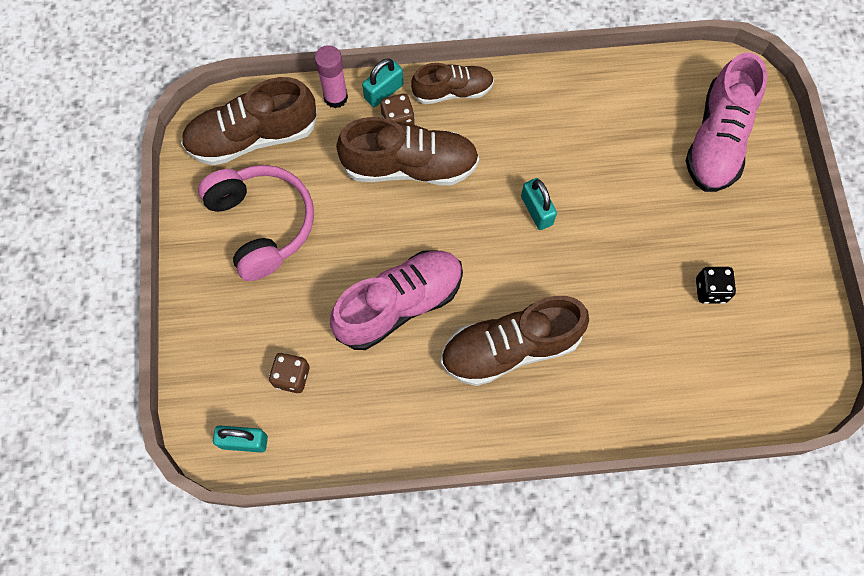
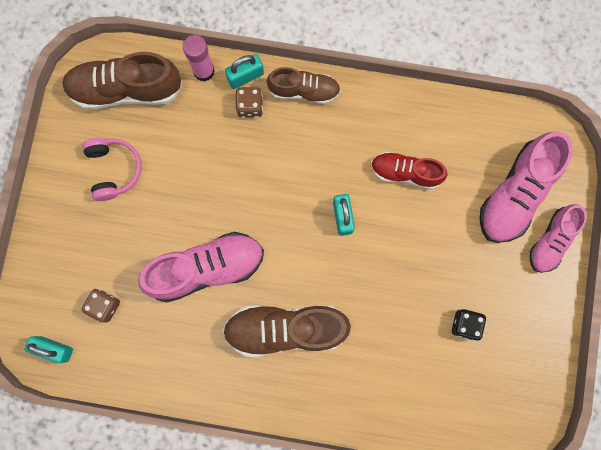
camera: 15 degrees right, 10 degrees up
(262, 224) = (114, 170): pink headphones -> pink headphones, size x0.65
(410, 166) = (249, 150): brown shoe -> none
(590, 148) = (405, 173): none -> red shoe
(772, 178) = (551, 241): none -> pink shoe

